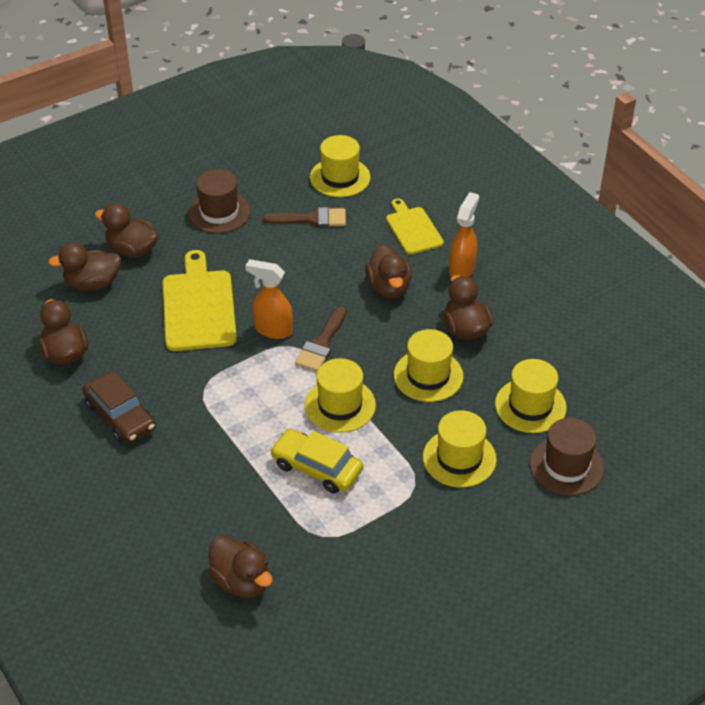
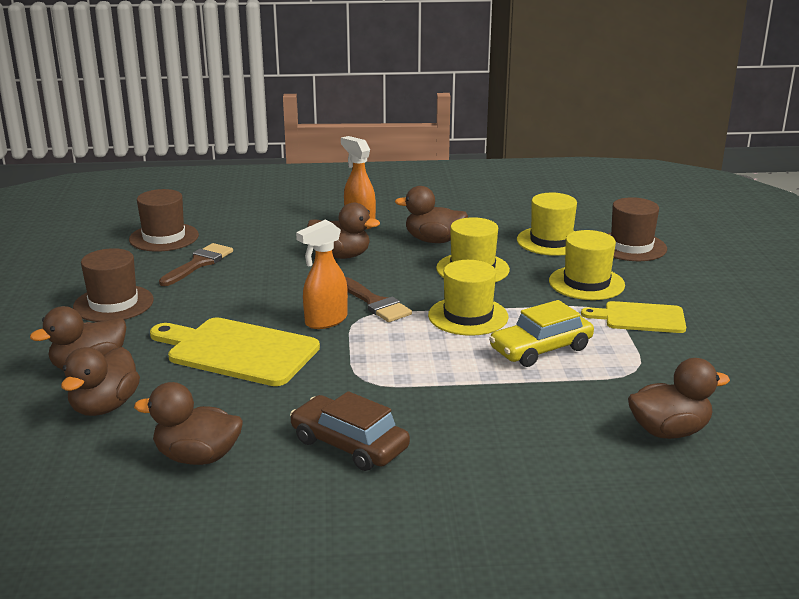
camera: 60 degrees left, 20 degrees down
(120, 416) = (349, 444): brown car -> brown car turned 135 degrees counterclockwise
(340, 177) = (164, 237): yellow hat -> brown hat
(413, 229) = (281, 227): yellow cutting board -> yellow cutting board (640, 318)

